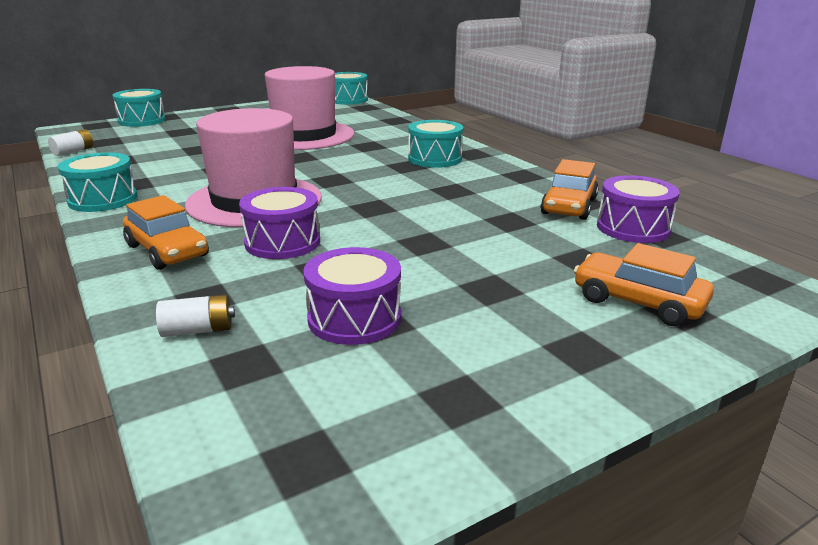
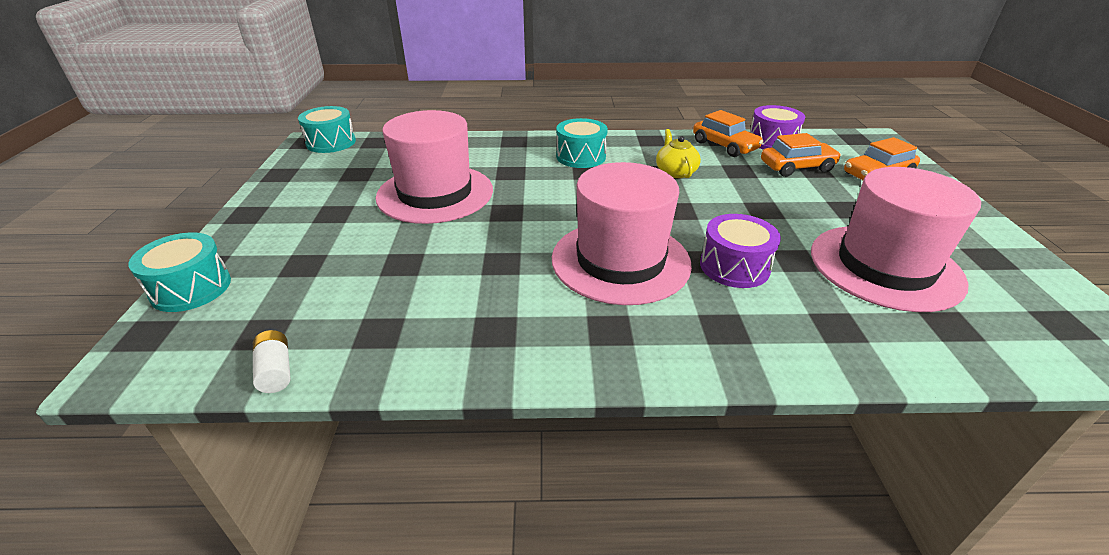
camera: 60 degrees left, 10 degrees up
(103, 199) = (534, 360): turquoise drum -> none
(167, 251) = (725, 332): orange car -> orange car (797, 167)
(198, 330) = (896, 338): white battery -> none
(354, 318) = (885, 266): purple drum -> pink hat
(458, 195) = (675, 172): none -> yellow teapot

